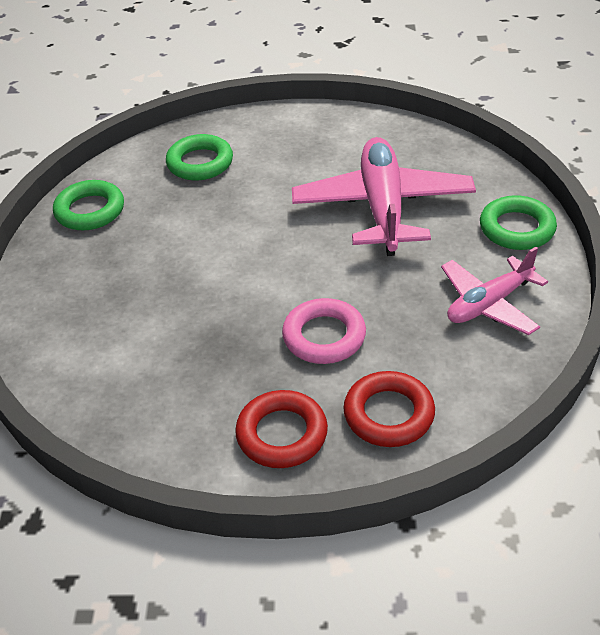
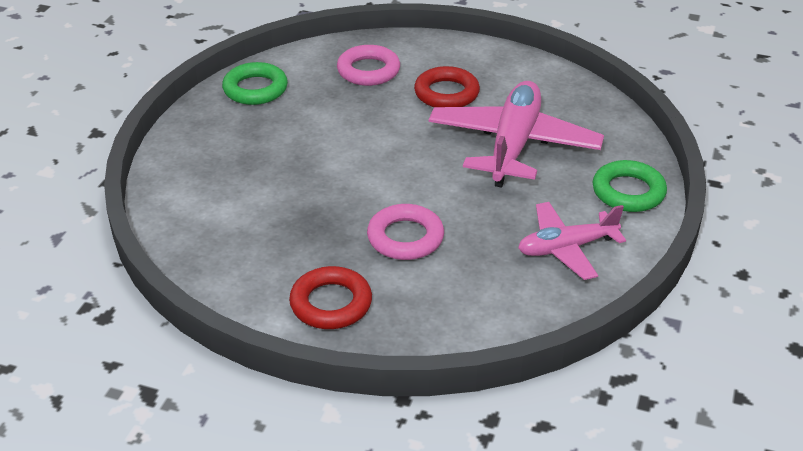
camera: 15 degrees right, 5 degrees down
(200, 163) = (368, 71): green ring -> pink ring
(388, 414) = (429, 312): red ring -> red ring (446, 93)

